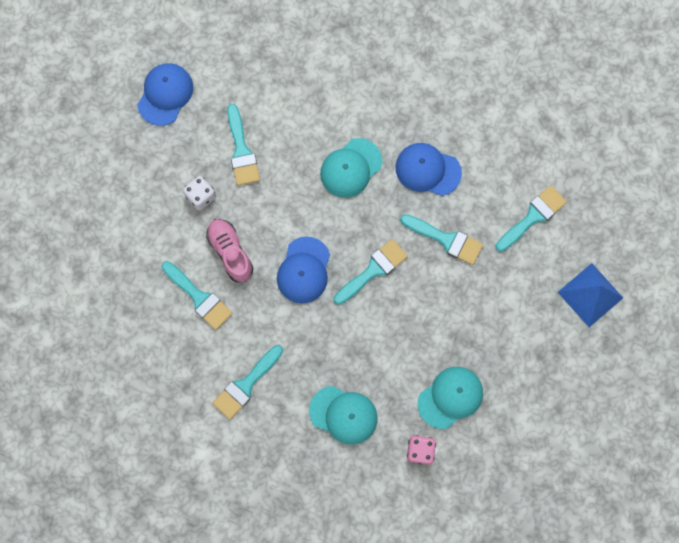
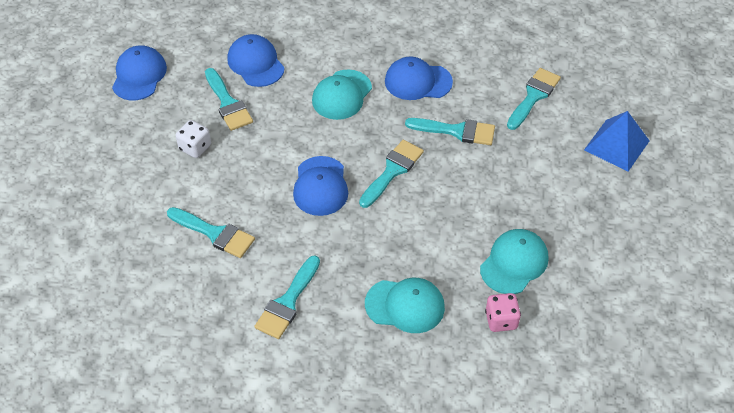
camera: 15 degrees left, 25 degrees down
(230, 252) = (238, 187): pink shoe -> none
(278, 107) = (255, 63): none -> blue cap

